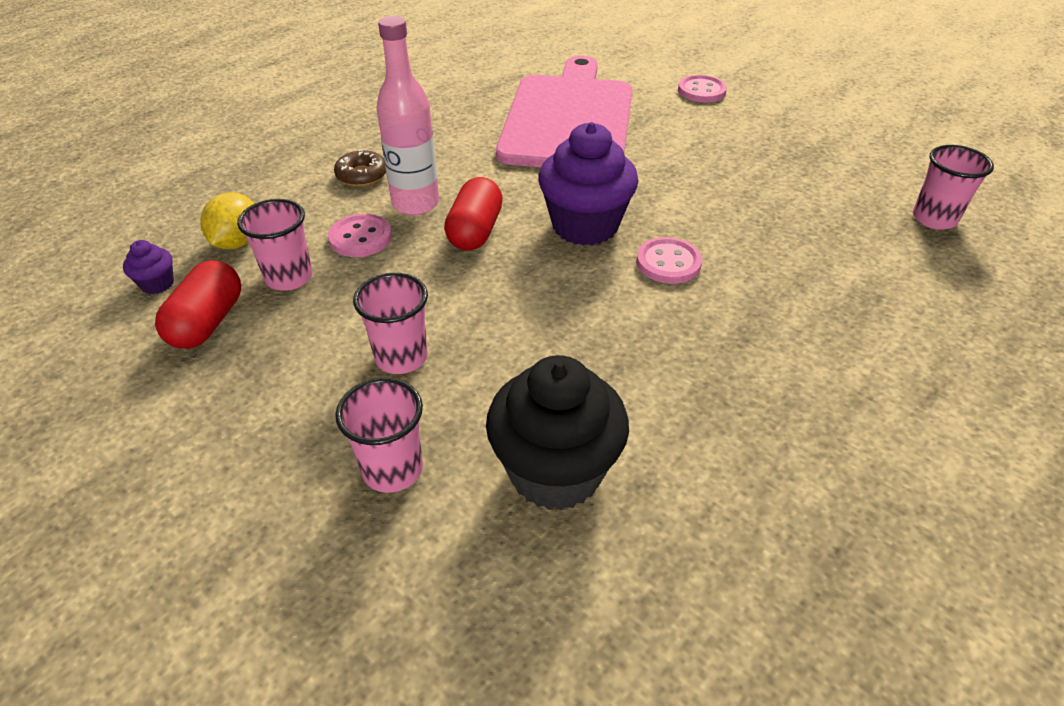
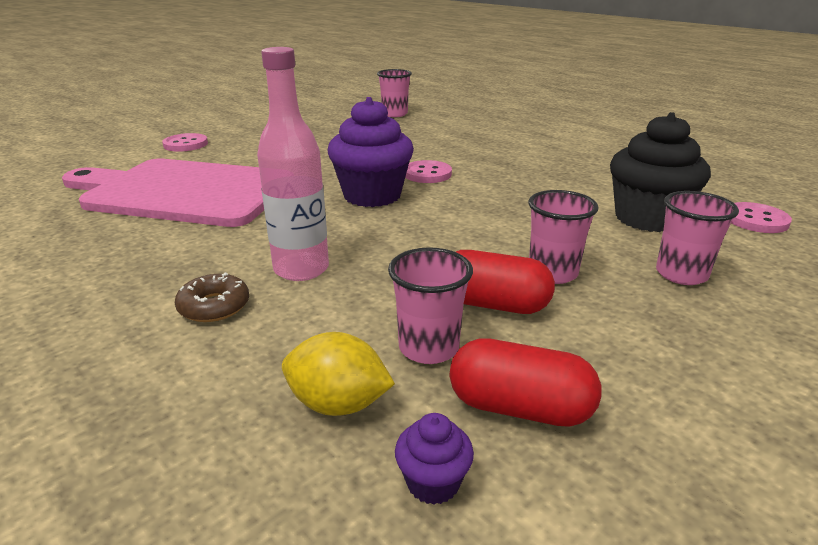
camera: 85 degrees left, 15 degrees down
(360, 238) = (357, 301): pink button -> pink button (756, 220)
(475, 231) = (365, 239): red capsule -> red capsule (493, 304)

